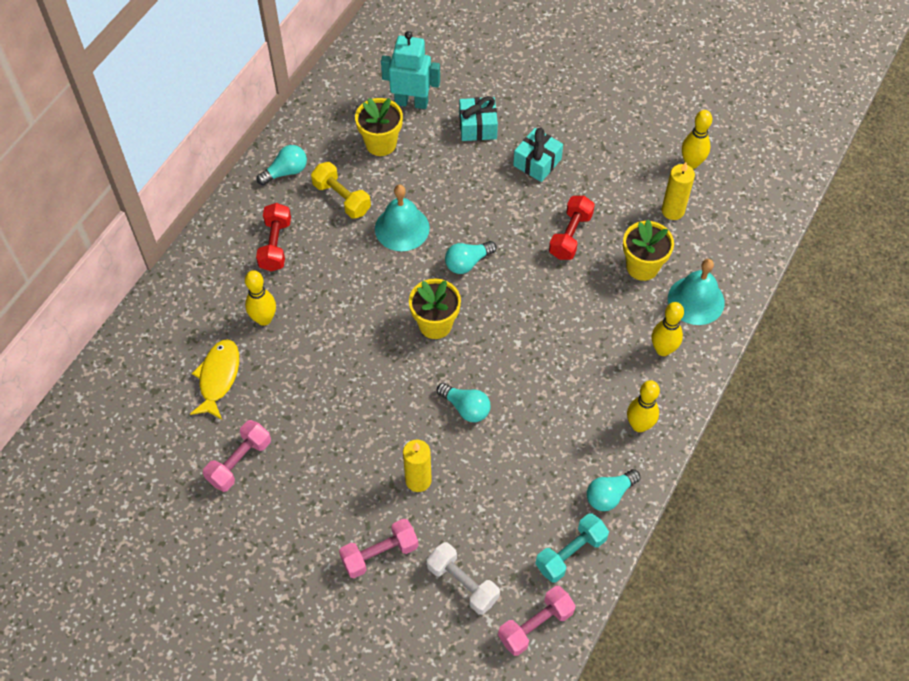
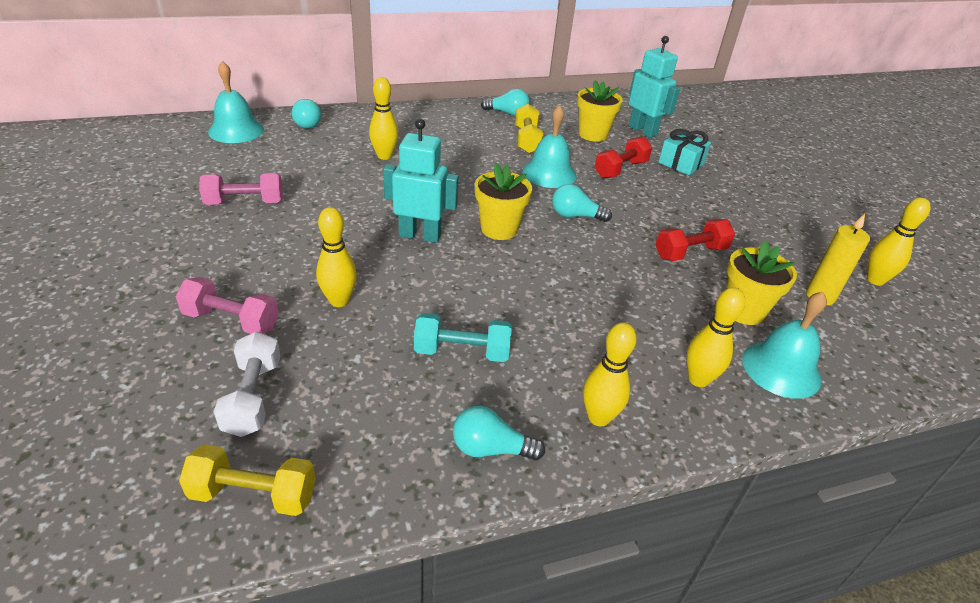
camera: 40 degrees right, 20 degrees down
(109, 397) = (236, 130): none -> turquoise bell
(218, 377) = (309, 161): yellow fish -> none
(275, 245) = (449, 134): red dumbbell -> red dumbbell (620, 169)
(394, 379) = (420, 235): none -> turquoise robot
(418, 480) = (339, 301): yellow candle -> yellow bowling pin
(466, 408) = (448, 287): turquoise light bulb -> turquoise light bulb (308, 123)
(535, 625) = (253, 494): pink dumbbell -> yellow dumbbell
(537, 162) = (710, 202): turquoise gift -> none
(570, 553) = (381, 463): turquoise dumbbell -> turquoise dumbbell (462, 352)

